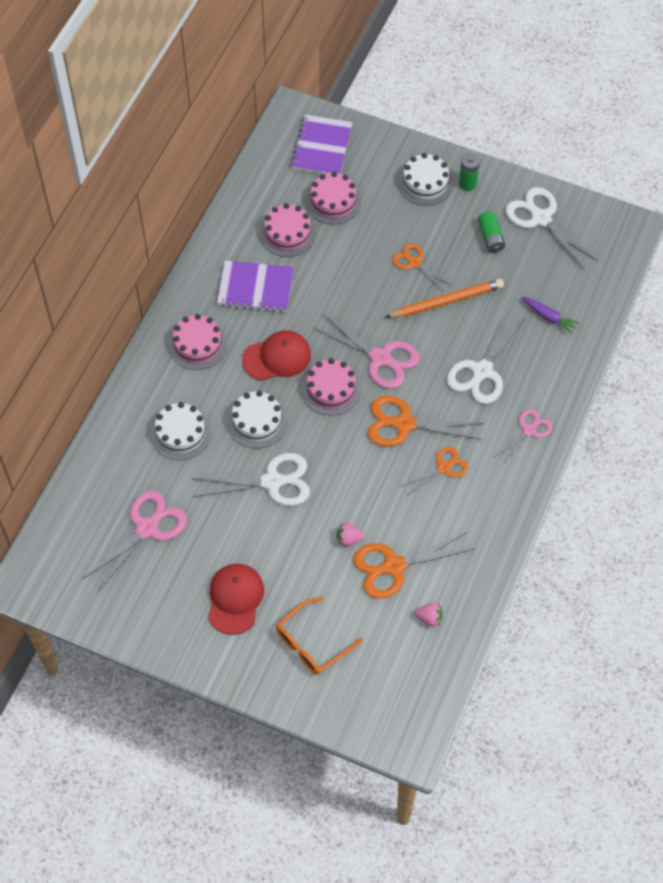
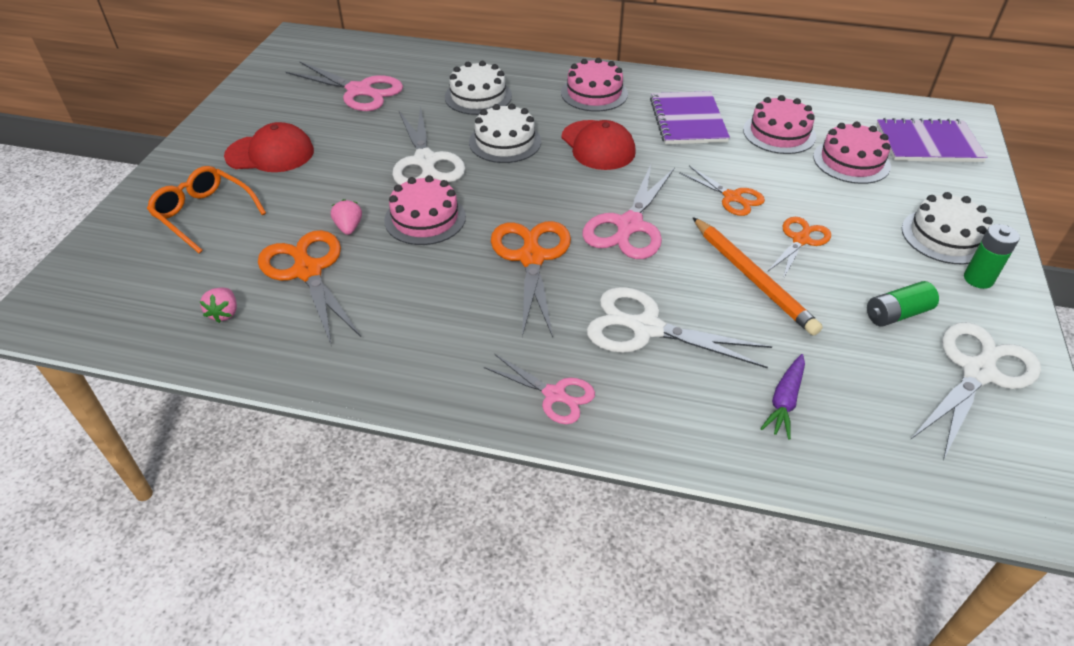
camera: 80 degrees right, 15 degrees down
(331, 389) = (567, 190): pink cake -> pink cake (425, 218)
(444, 467) = (469, 303): orange scissors -> orange scissors (732, 197)

